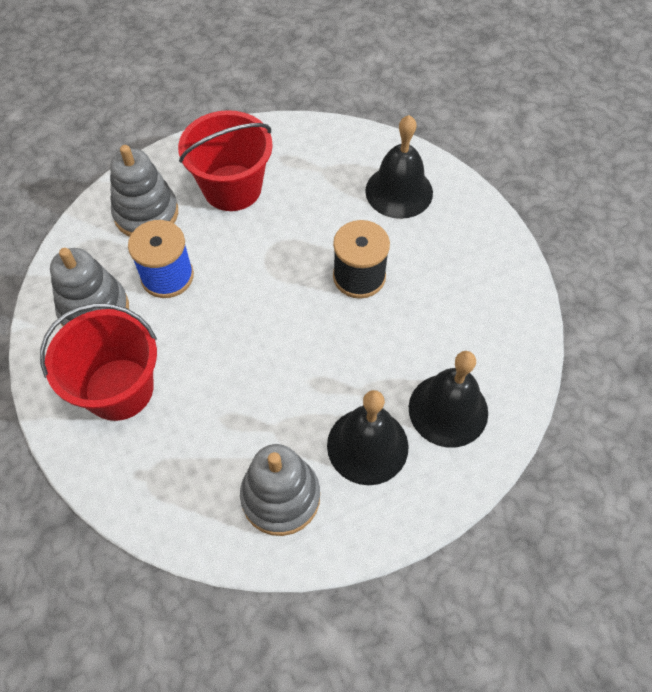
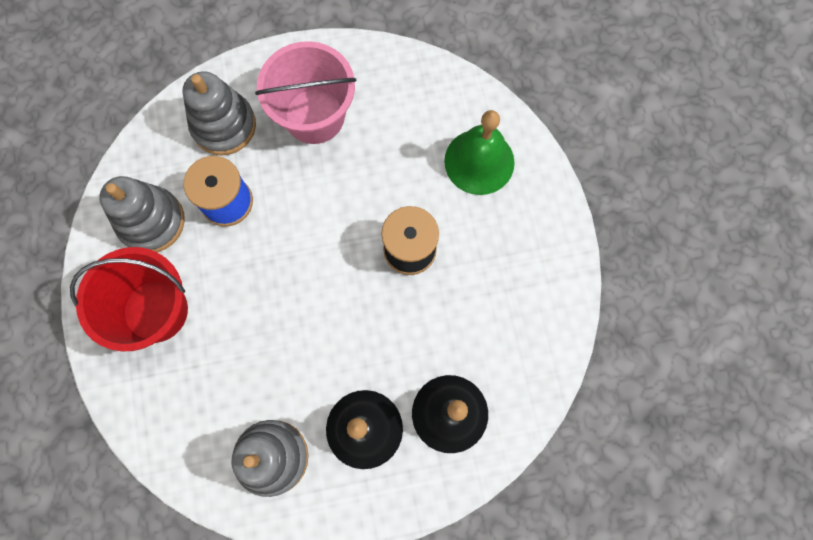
camera: 15 degrees right, 15 degrees up
(232, 188) = (314, 116): red bucket -> pink bucket
(399, 191) = (479, 161): black bell -> green bell

